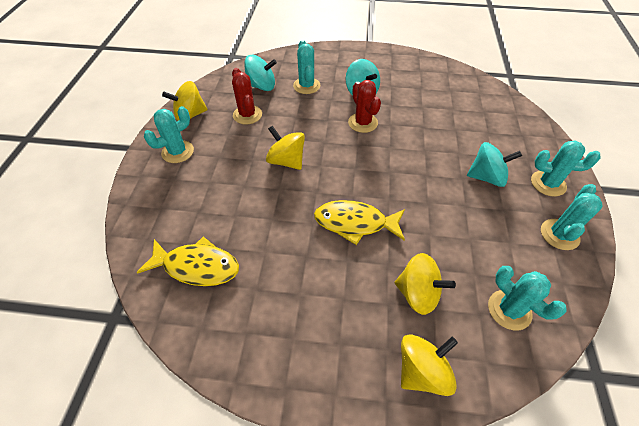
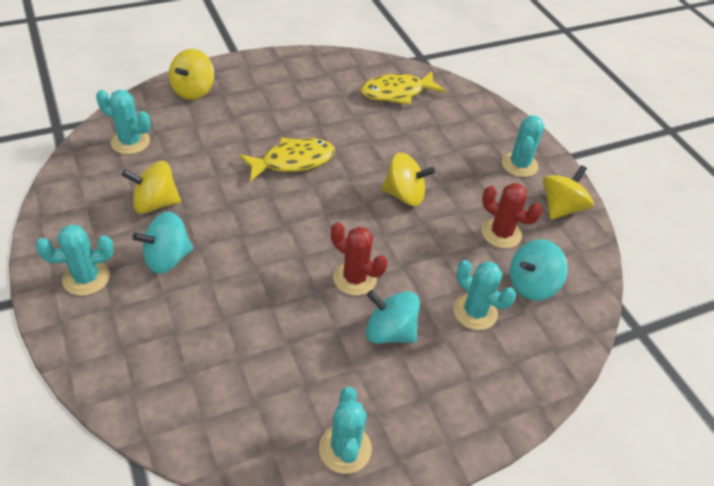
camera: 145 degrees right, 5 degrees down
(418, 293) = (212, 129): yellow spinning top -> yellow spinning top (155, 203)
(559, 234) = (78, 219): turquoise cactus -> turquoise cactus (345, 449)

